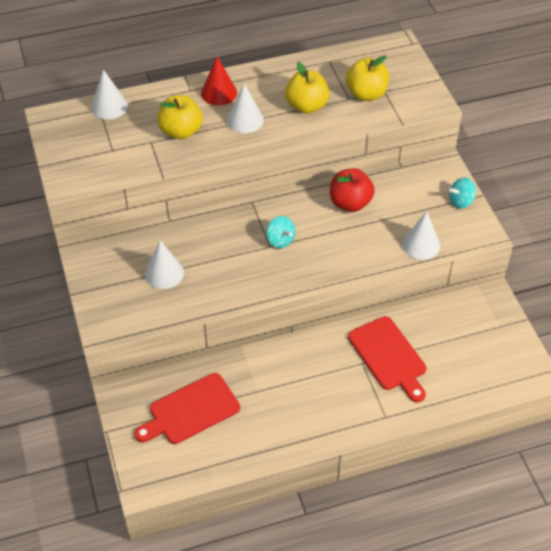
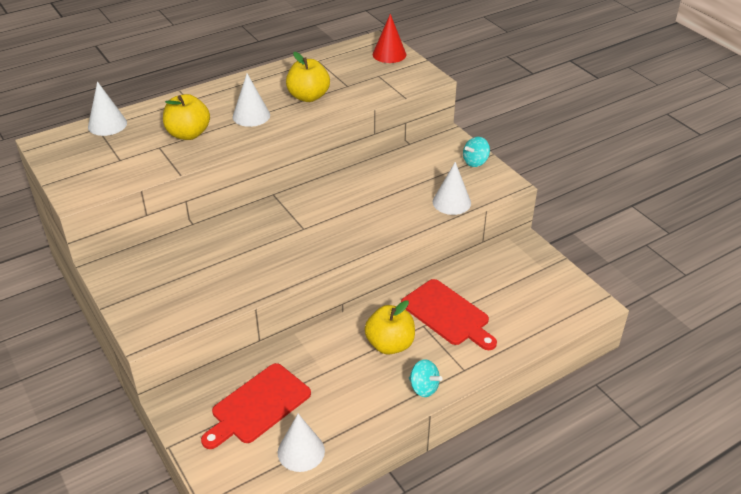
camera: 15 degrees left, 10 degrees down
(164, 273) = (199, 270): white cone -> white cone (301, 451)
(219, 93) = (218, 98): red cone -> red cone (389, 54)
(280, 240) = (312, 221): turquoise spinning top -> turquoise spinning top (423, 388)
(350, 203) = (371, 180): red apple -> none
(366, 94) = (362, 80): yellow apple -> yellow apple (390, 344)

